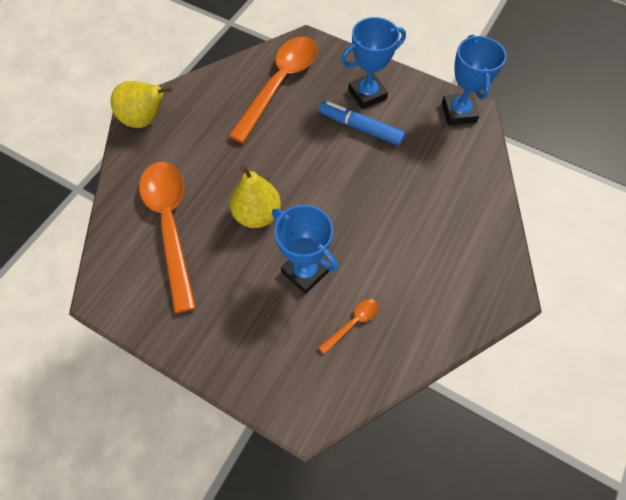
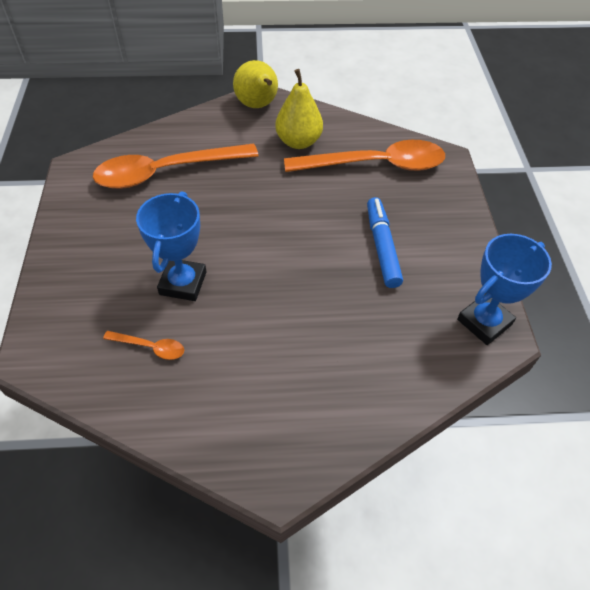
camera: 55 degrees right, 10 degrees down
(170, 225) = (166, 172): orange spoon -> orange spoon turned 150 degrees counterclockwise
(257, 214) = (219, 220): yellow pear -> yellow pear (298, 142)
(367, 94) = (428, 233): blue trophy -> none

